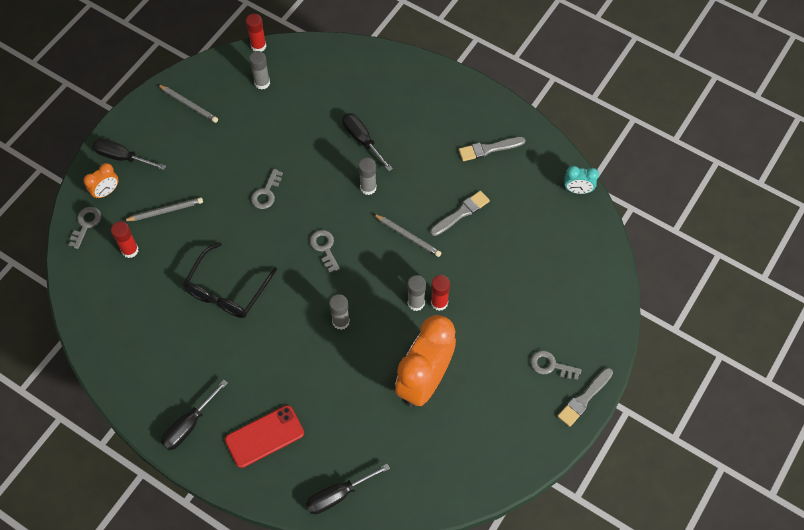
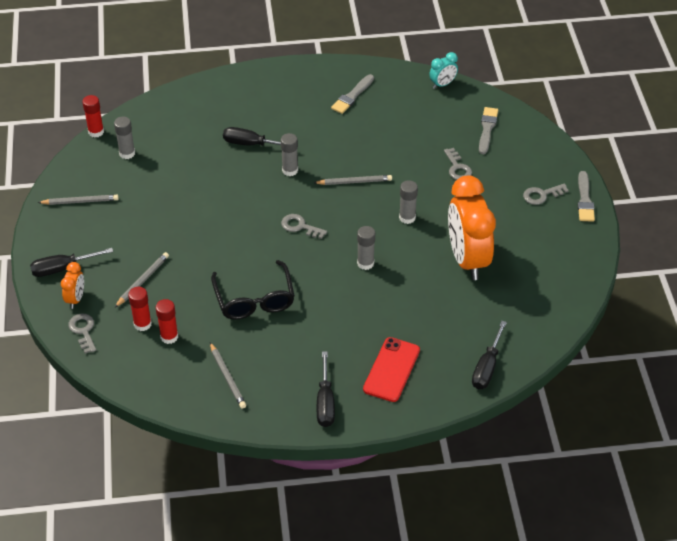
camera: 40 degrees left, 15 degrees down
(143, 345) = (227, 377): none -> grey pencil
(266, 193) = (213, 220): grey key -> grey key (457, 168)
(439, 302) = (423, 207): red glue stick -> red glue stick (169, 337)
(461, 213) = (377, 145): grey brush -> grey brush (487, 129)

